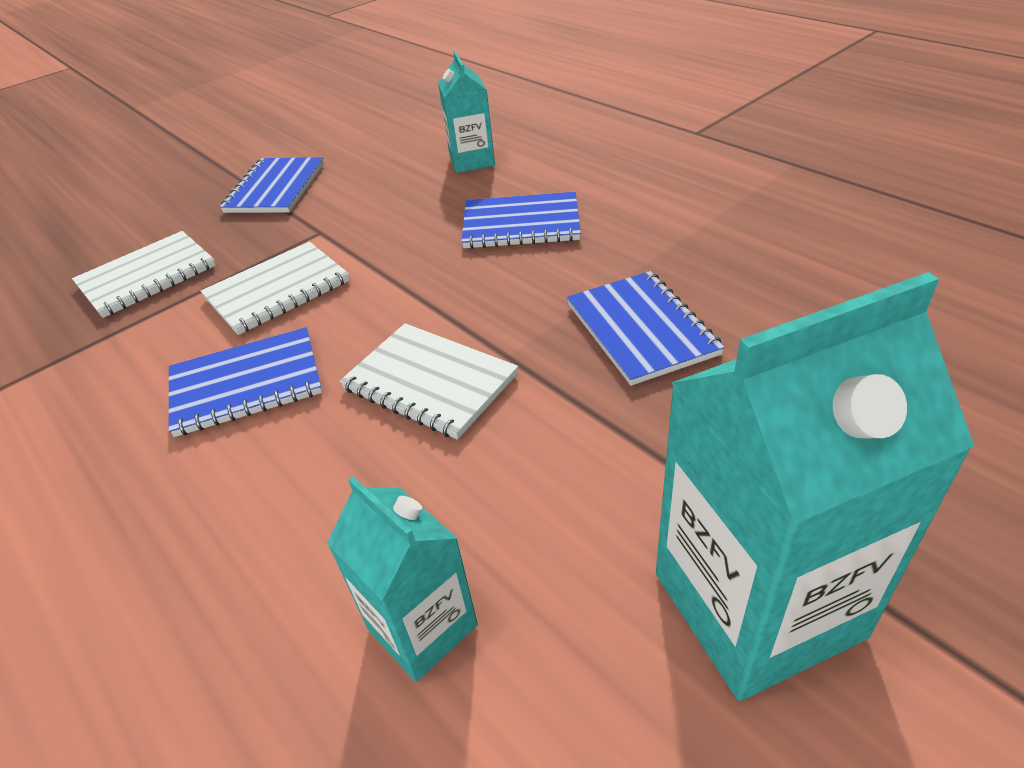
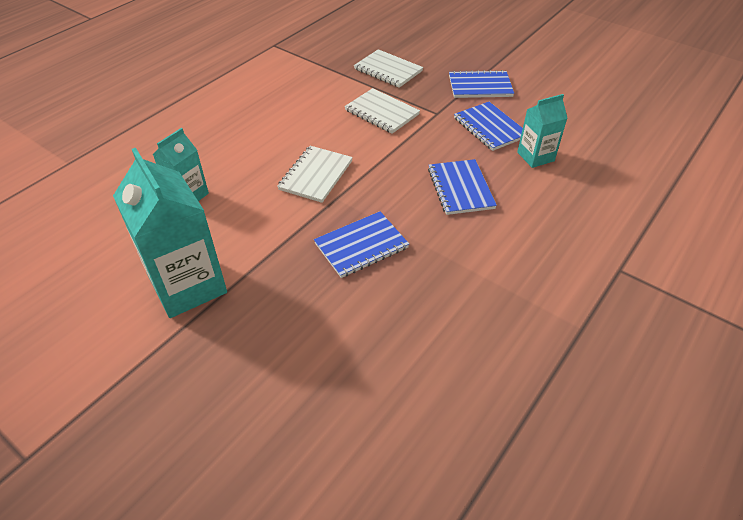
camera: 75 degrees right, 5 degrees up
(246, 384) = (312, 121): blue notebook -> blue notebook (490, 128)

